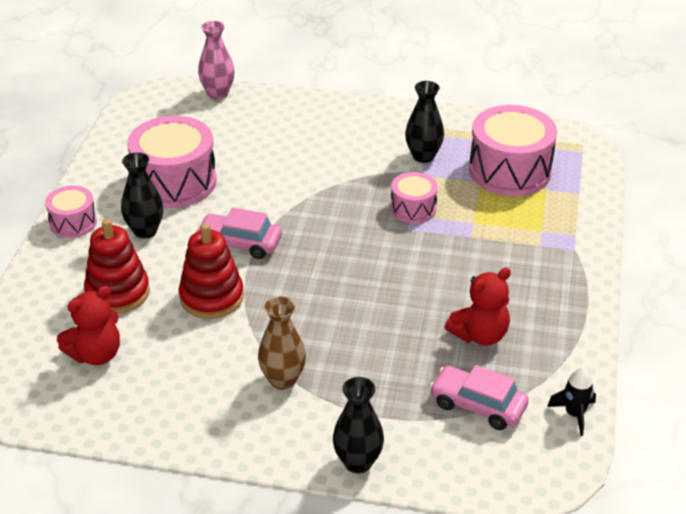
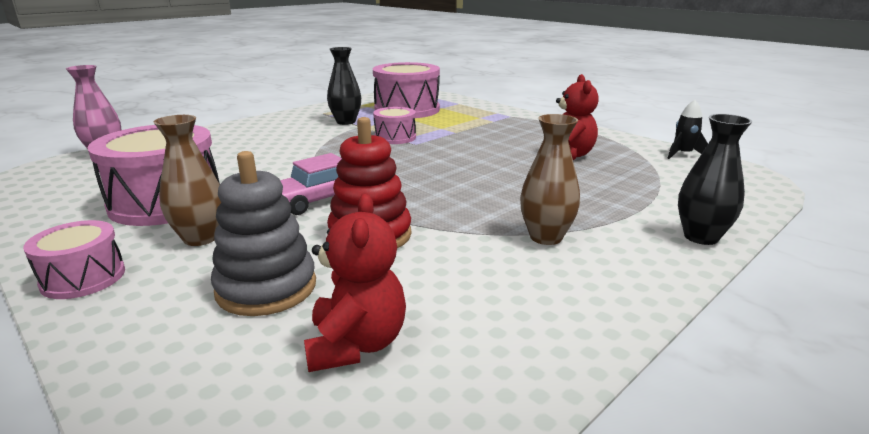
camera: 55 degrees left, 15 degrees down
(117, 292) = (266, 288): red stacking toy -> grey stacking toy
(145, 231) = (200, 238): black vase -> brown vase
(478, 405) = (651, 176): pink car -> none

